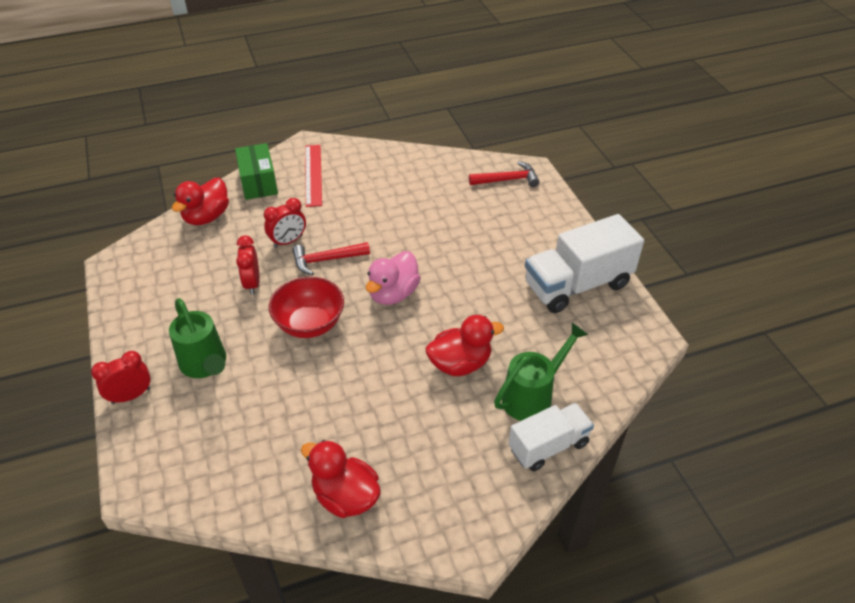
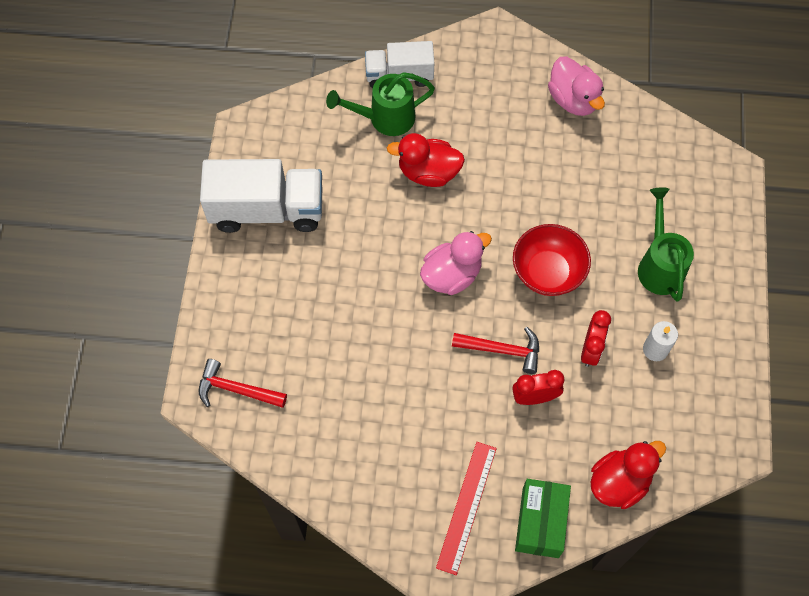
camera: 155 degrees left, 20 degrees up
(131, 396) = (732, 259): red clock -> none
(195, 301) = (655, 349): none -> white candle
(345, 496) = (573, 99): red duck -> pink duck

